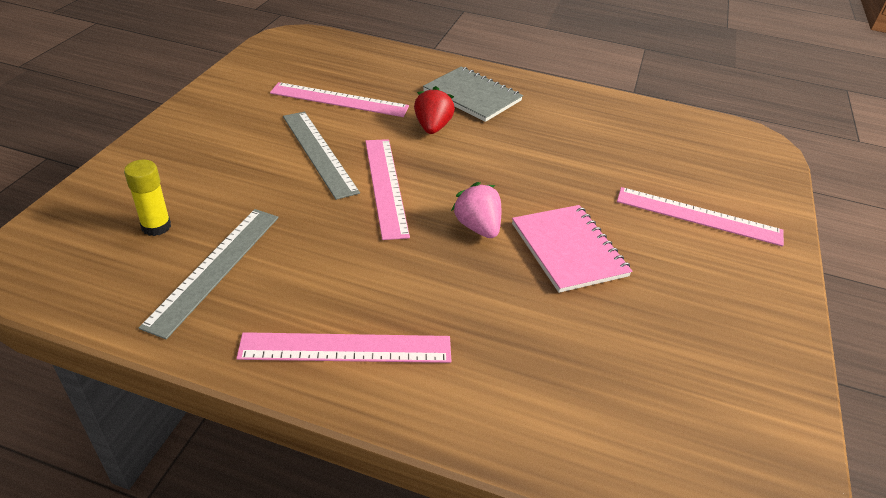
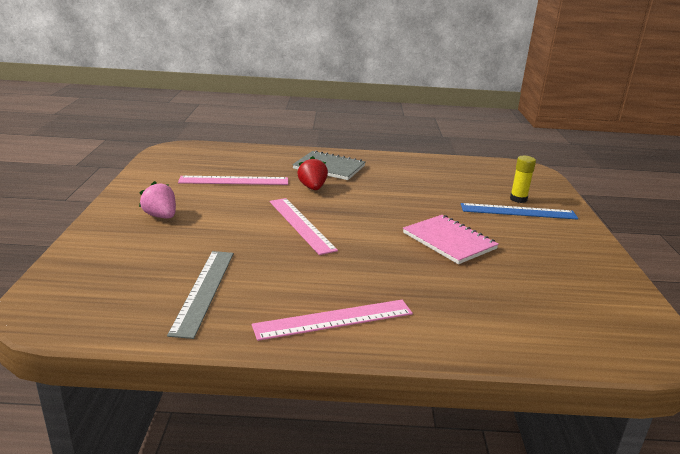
camera: 15 degrees left, 15 degrees down
(156, 226) = (140, 273): yellow glue stick -> yellow glue stick (518, 199)
(318, 153) = (239, 212): grey ruler -> none
(477, 227) = (381, 238): pink strawberry -> pink strawberry (161, 216)
(698, 216) = (518, 211): pink ruler -> blue ruler

